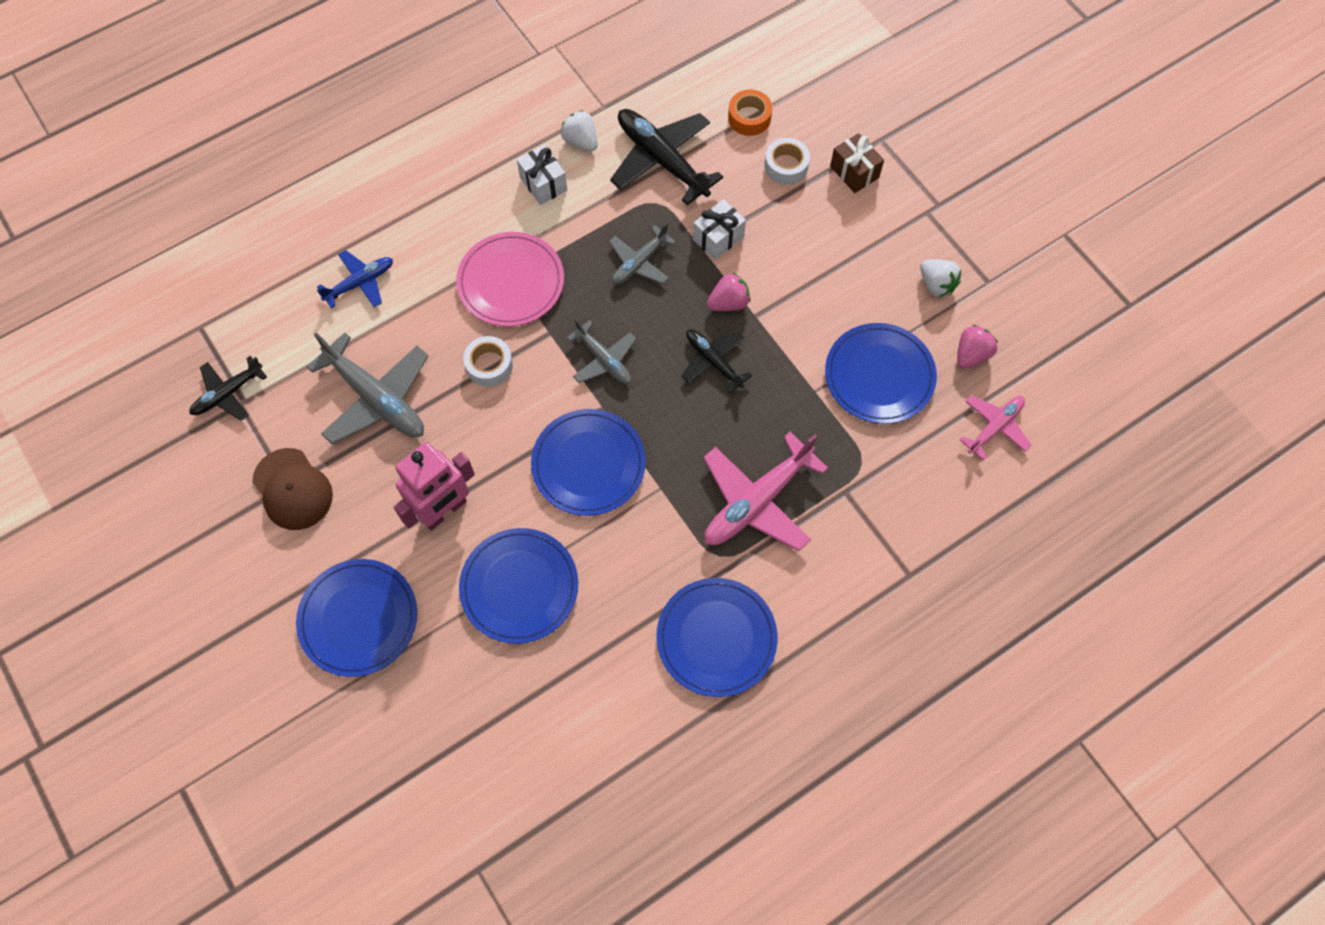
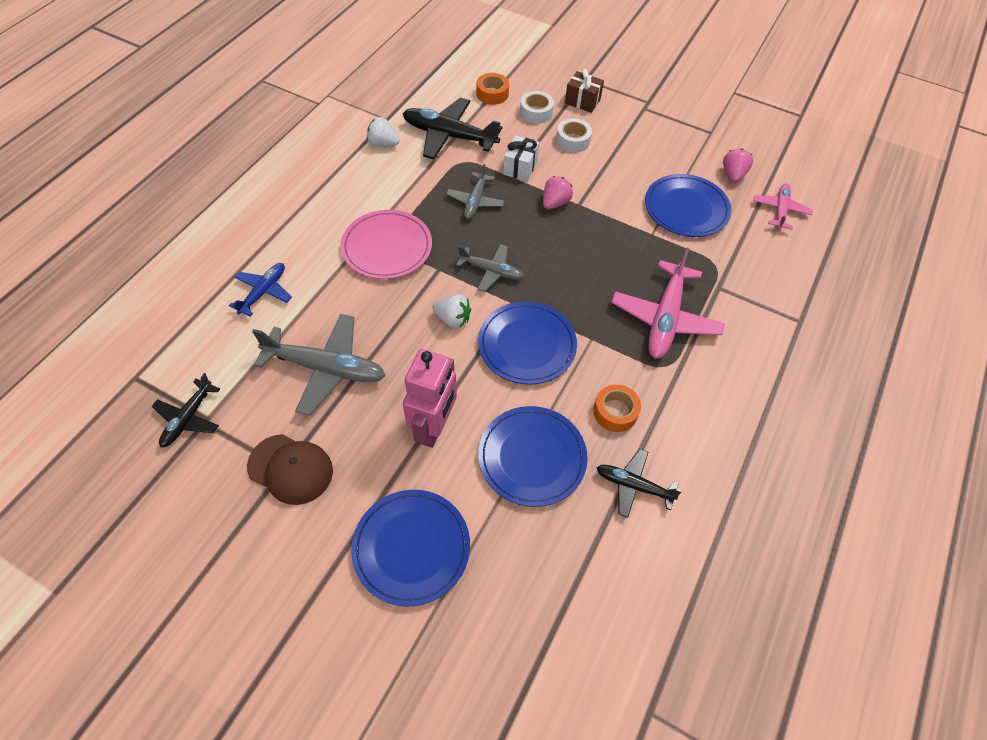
camera: 30 degrees left, 10 degrees down
(489, 365) = (405, 308): white tape -> white tape (573, 140)
(543, 184) = (372, 178): white gift -> none
(632, 580) = (615, 412): none -> orange tape
(714, 362) = (570, 242): black plane -> black plane (634, 486)
(716, 638) = (705, 424): blue plate -> none
(936, 284) = (681, 144): white strawberry -> white strawberry (453, 319)

